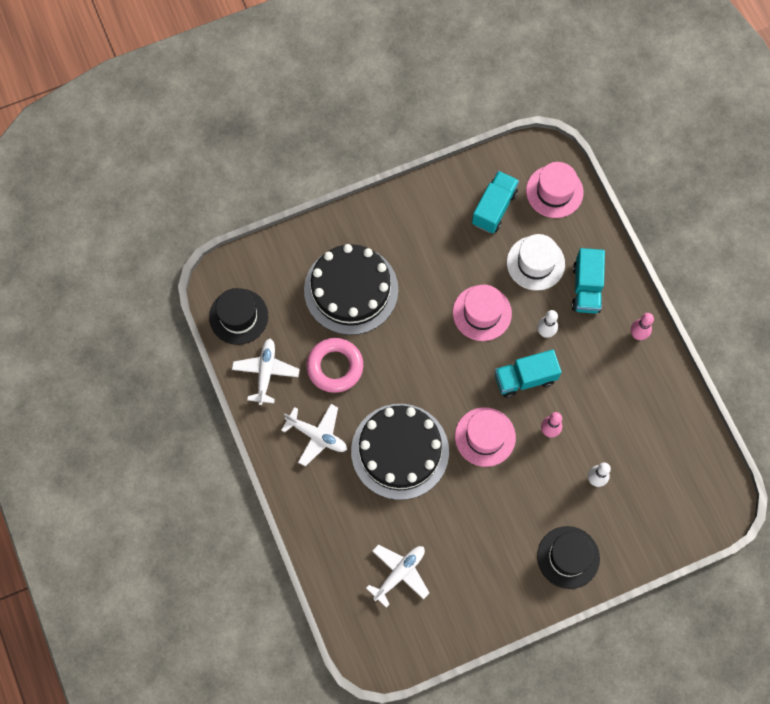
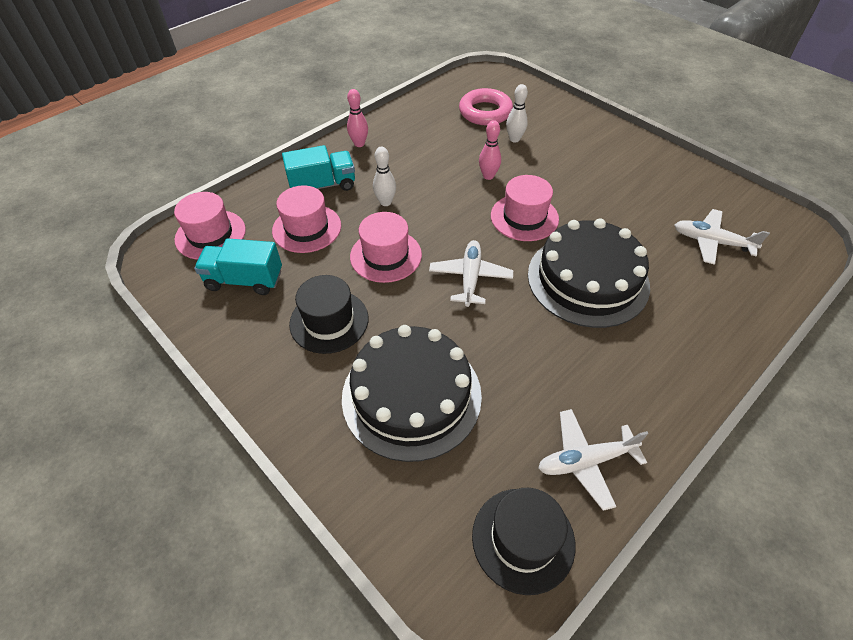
camera: 110 degrees left, 20 degrees down
(317, 436) = (627, 365): white plane -> white plane (470, 277)
(335, 367) = (528, 377): pink ring -> pink ring (485, 112)
(525, 378) = (444, 204): turquoise truck -> none
(535, 263) = (307, 228): white hat -> pink hat
(568, 557) = (595, 139): black hat -> black hat (329, 321)

